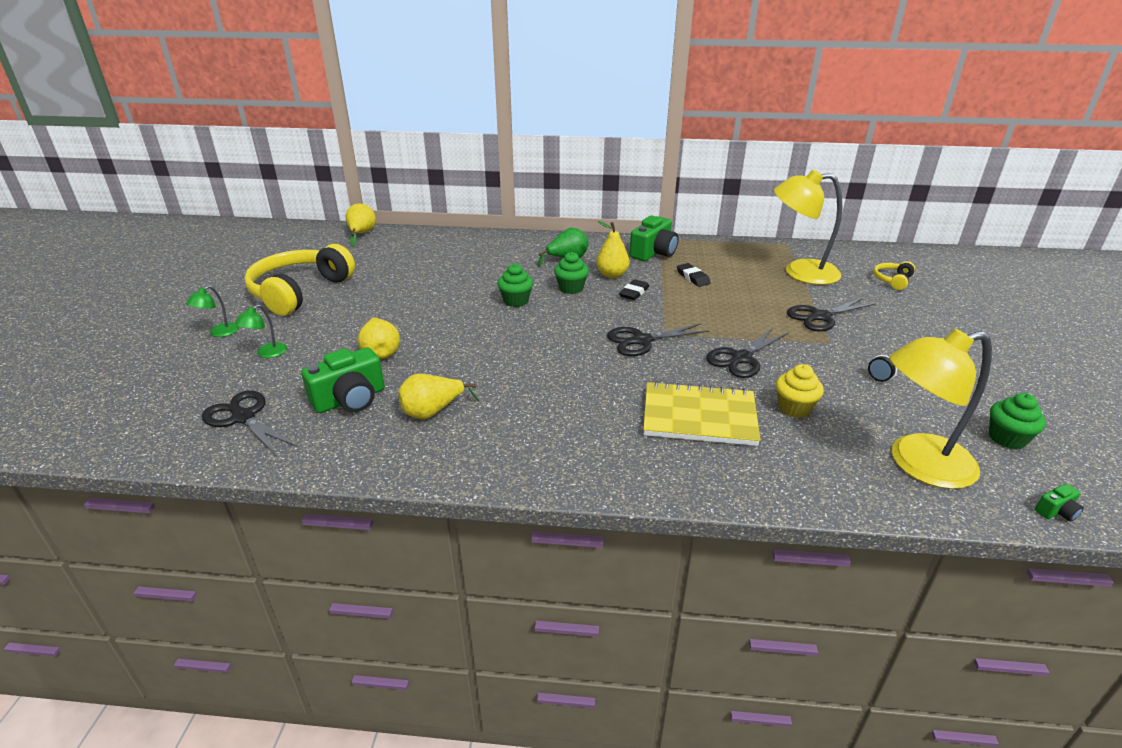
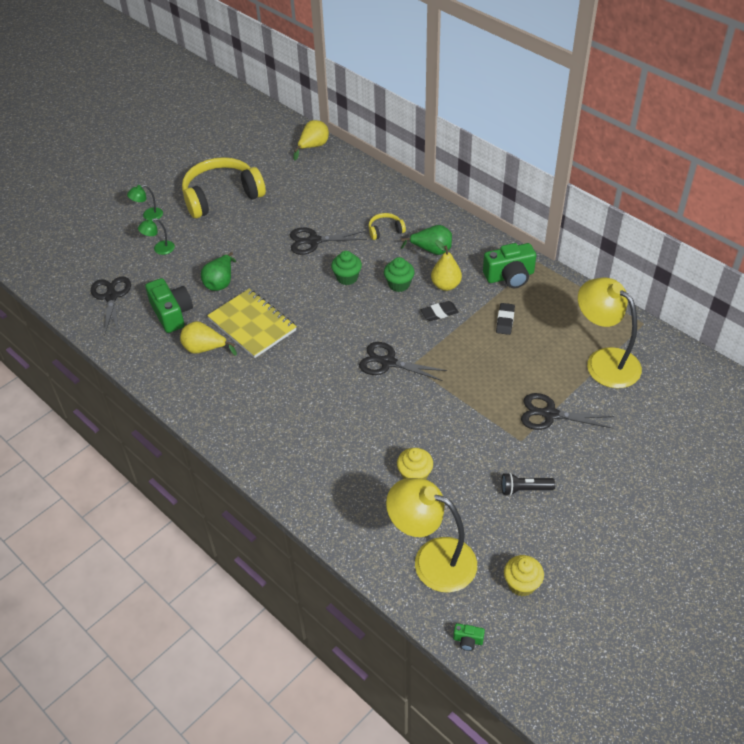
camera: 40 degrees right, 15 degrees up
(350, 399) = (172, 313): green camera -> green camera turned 120 degrees counterclockwise
(381, 352) = (220, 282): yellow pear -> green pear
(699, 416) = (347, 444): yellow notebook -> yellow notebook (252, 325)
(741, 358) = (435, 416): black scissors -> black scissors (314, 241)
(892, 280) = (673, 413): yellow headphones -> yellow headphones (385, 230)
(1007, 438) = (521, 584): green cupcake -> yellow cupcake

